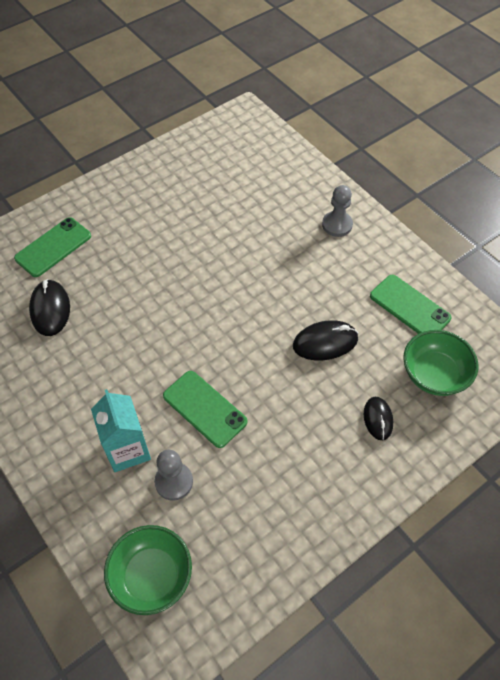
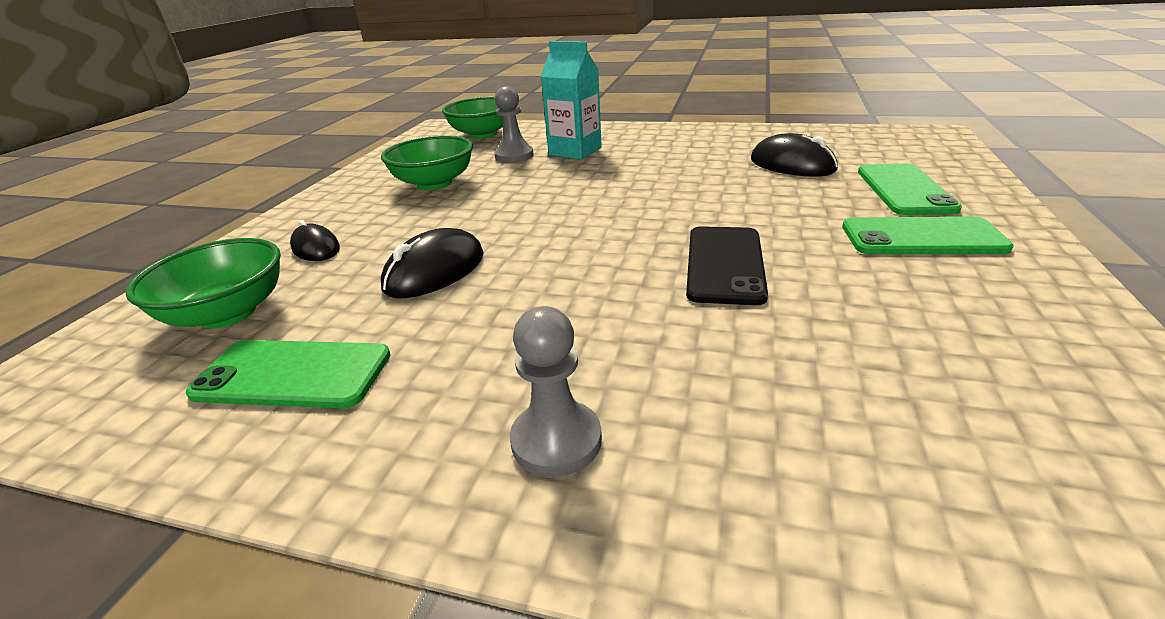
camera: 145 degrees right, 25 degrees down
(204, 257) = (725, 264): none -> black phone
(204, 408) = (535, 184): green phone -> green phone (922, 237)
(264, 471) = (434, 183): none -> green bowl

